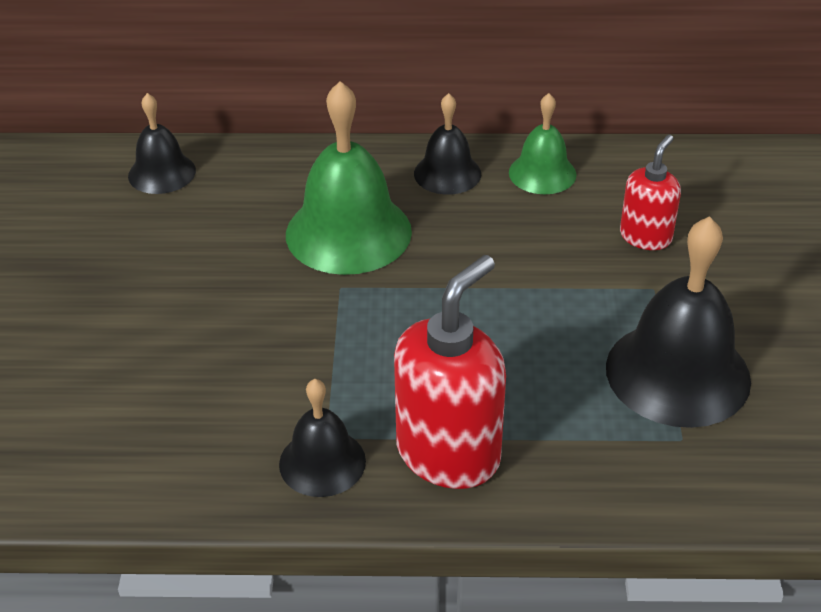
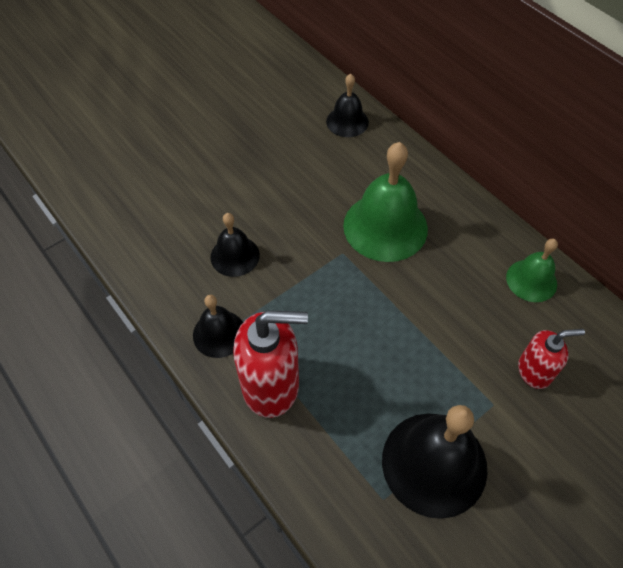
camera: 50 degrees right, 15 degrees up
(447, 173) = (479, 236): black bell -> black bell (235, 256)

